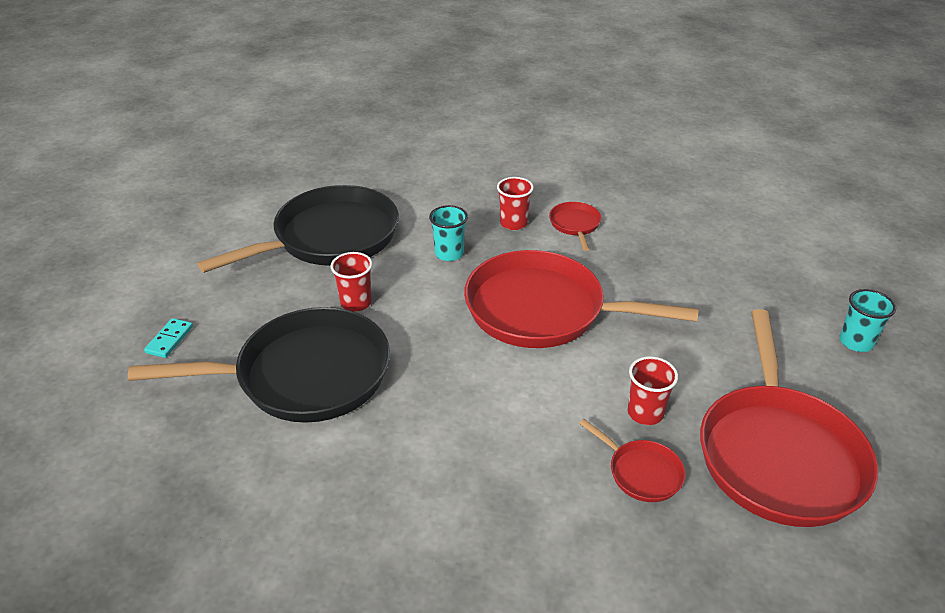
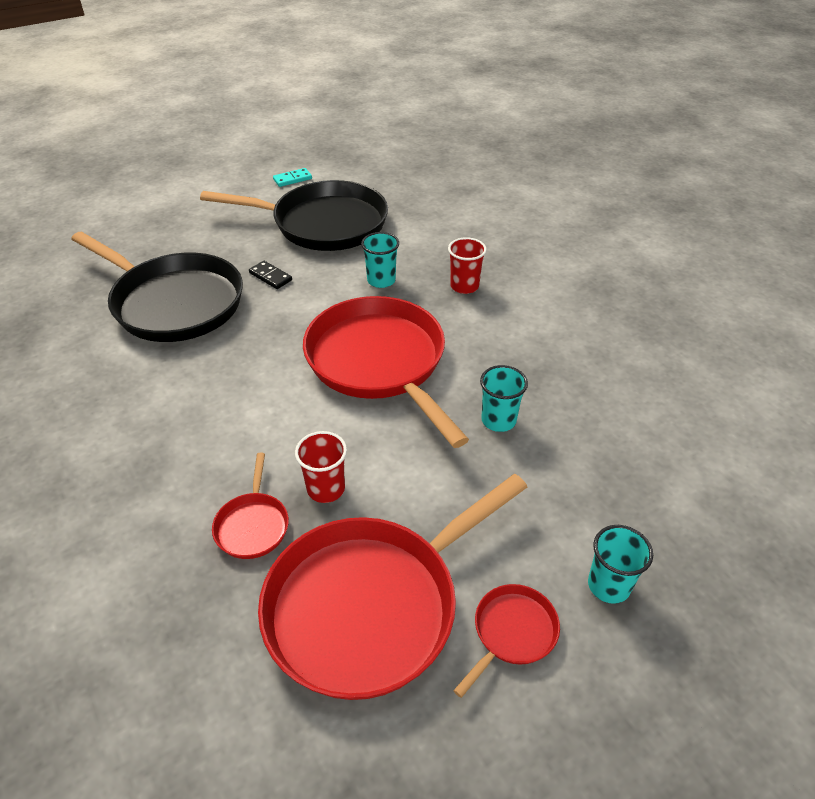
camera: 45 degrees right, 5 degrees up
(169, 340) = (145, 235): turquoise domino -> turquoise domino (292, 179)
(356, 303) = (270, 277): red cup -> black domino
(575, 225) = (512, 316): red pan -> red pan (512, 633)
(670, 295) = (498, 420): none -> turquoise cup

